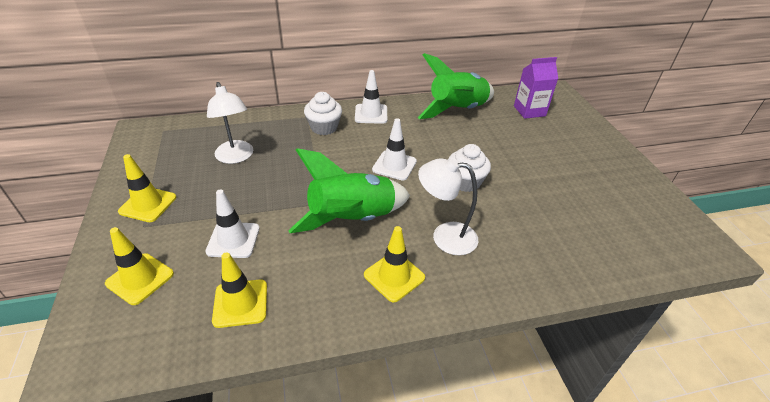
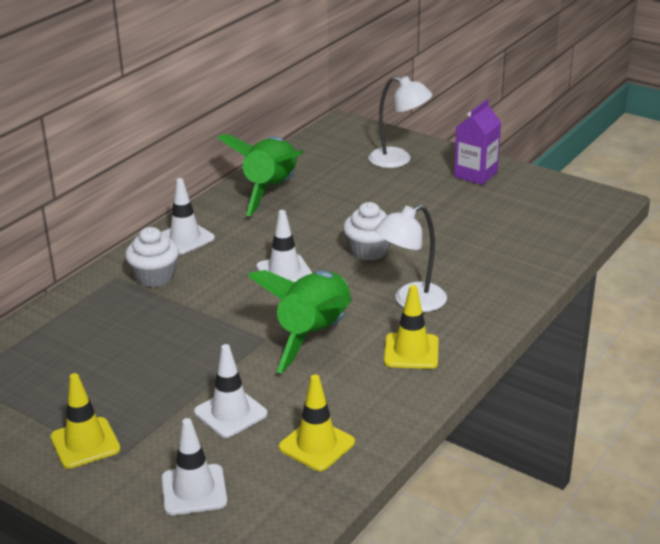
camera: 40 degrees left, 10 degrees down
(140, 279) = (194, 490): yellow traffic cone -> white traffic cone
(236, 157) = (104, 354): white lamp -> white lamp (398, 160)
(529, 111) = (341, 157): purple carton -> purple carton (475, 174)

